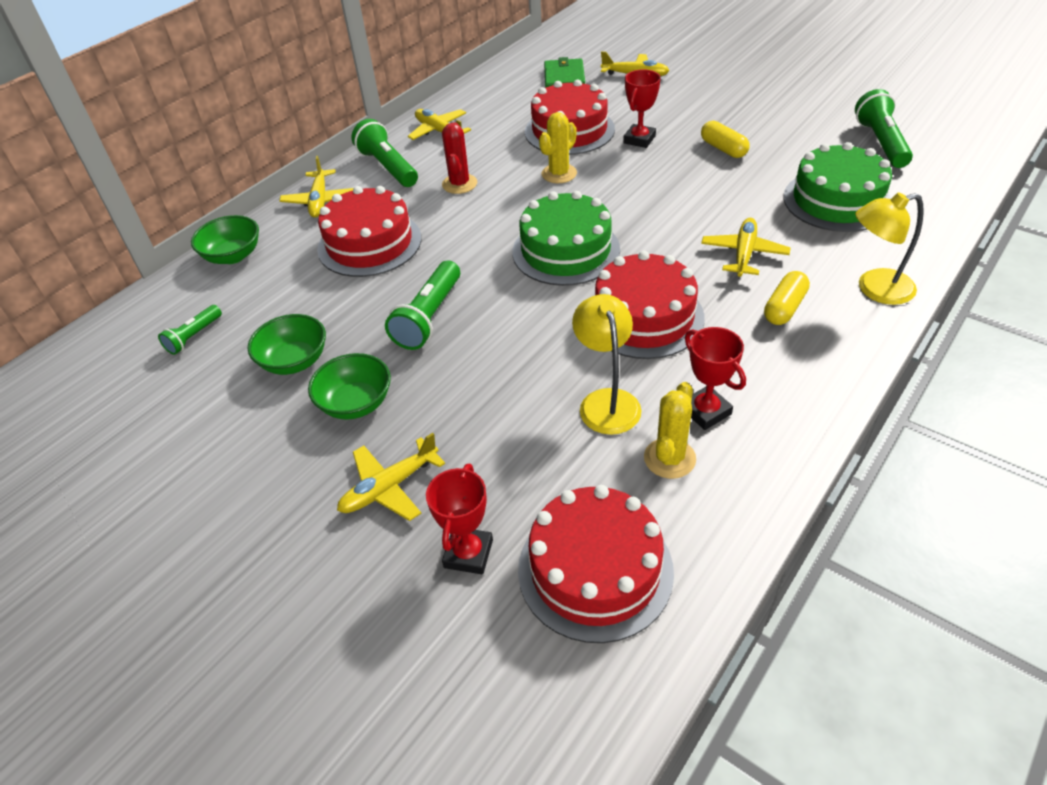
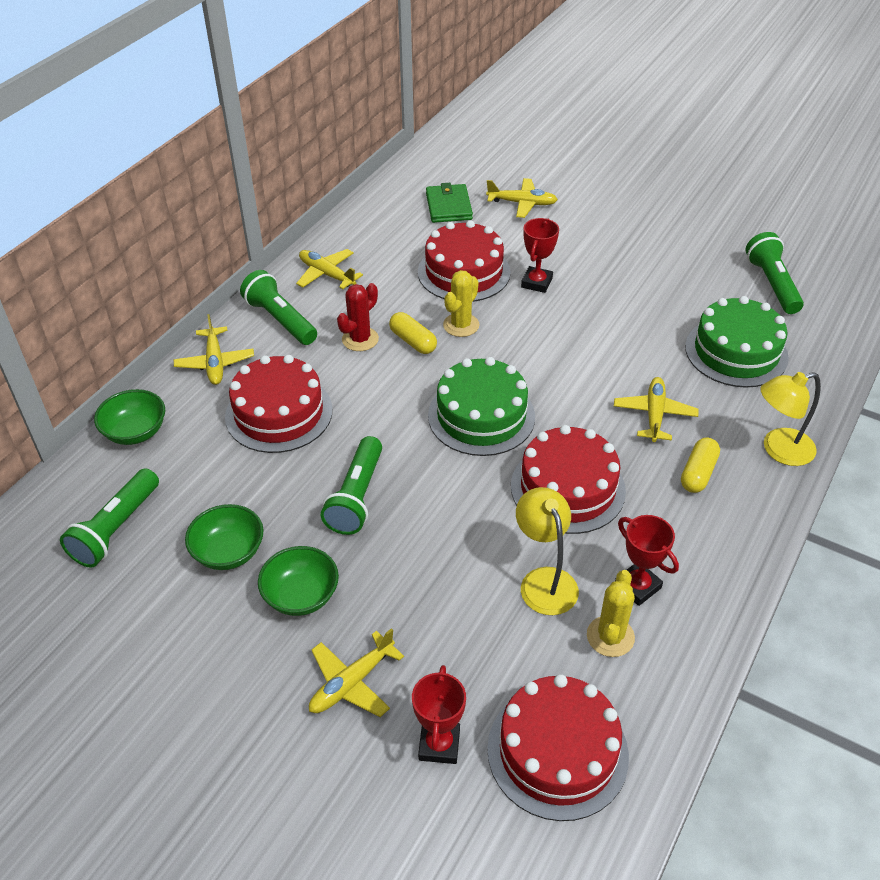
camera: 10 degrees left, 0 degrees up
(193, 336) = (115, 529): green flashlight -> green flashlight, size x1.73
(459, 184) = (360, 339): red cactus -> red cactus turned 45 degrees clockwise
(723, 149) = (621, 293): yellow capsule -> yellow capsule (413, 341)

